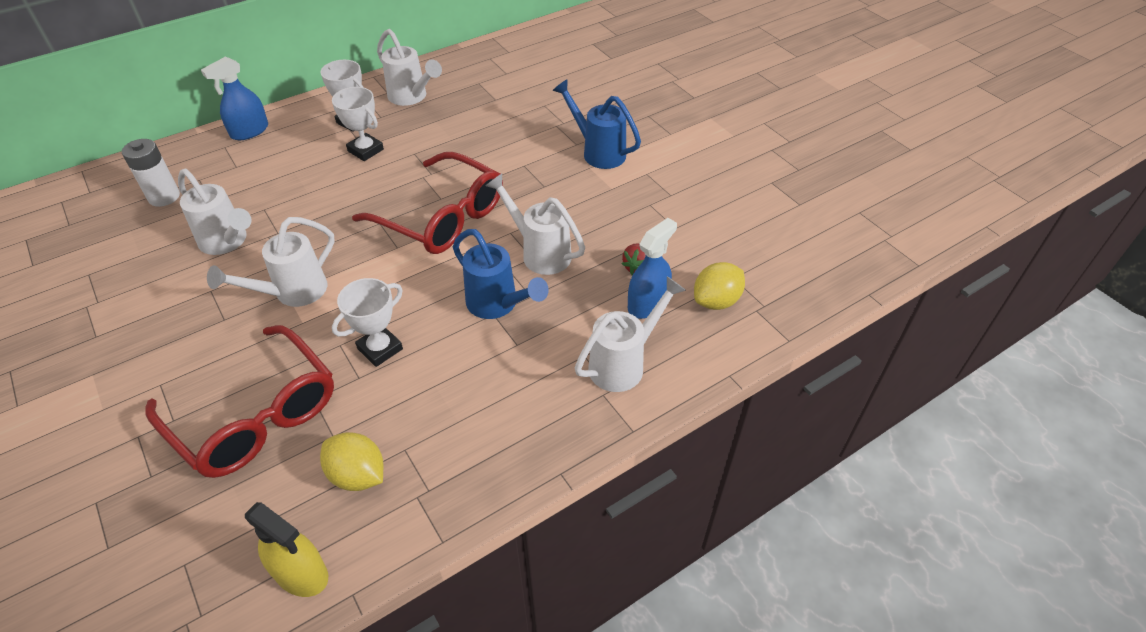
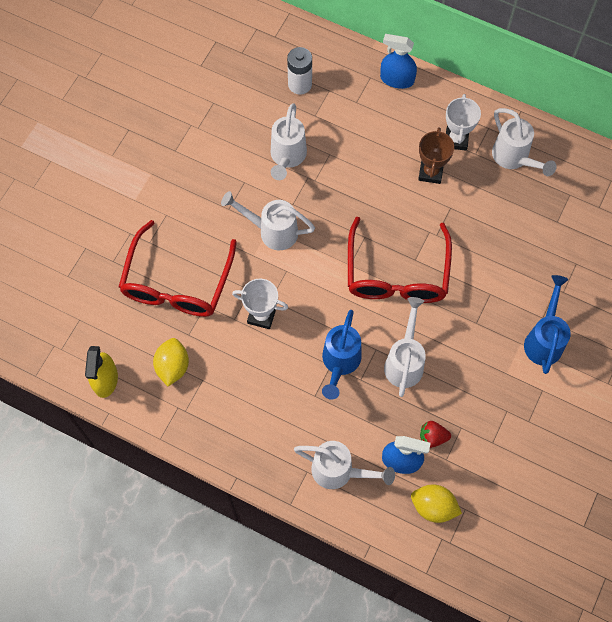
camera: 60 degrees right, 20 degrees up
(365, 150) = (430, 172): white trophy -> brown trophy
(411, 97) = (514, 158): white watering can -> white watering can turned 45 degrees counterclockwise

